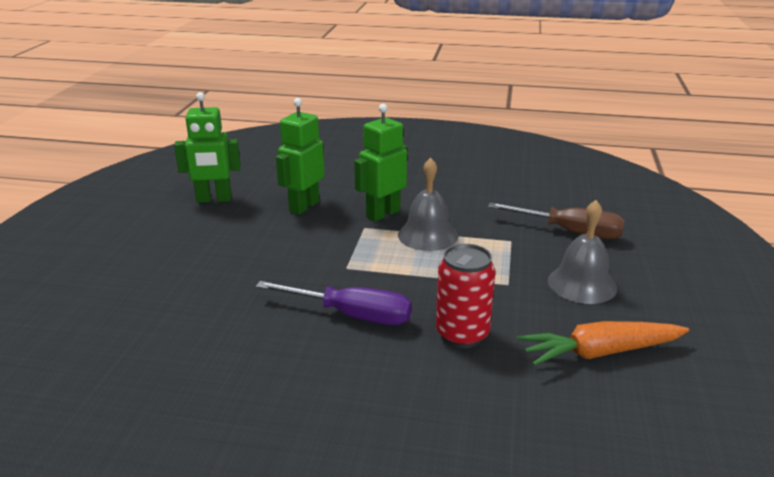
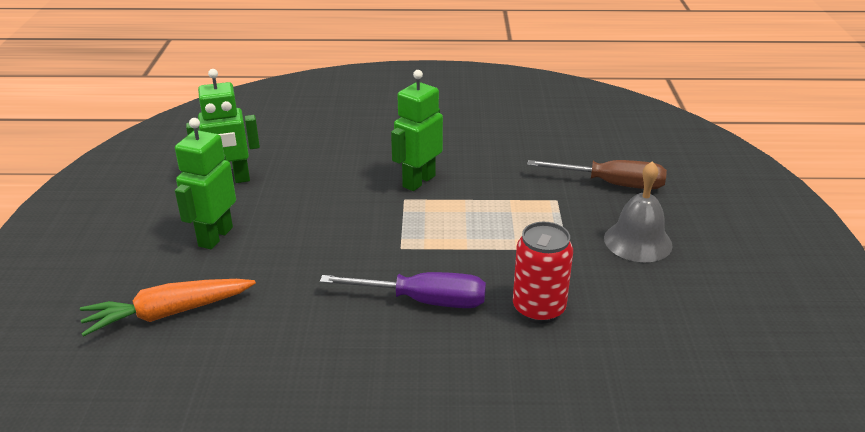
camera: 10 degrees left, 5 degrees up
(304, 206) = (332, 180): green robot -> green robot (215, 237)
(428, 235) = (472, 202): grey bell -> none
(599, 353) = (672, 313): orange carrot -> orange carrot (168, 313)

